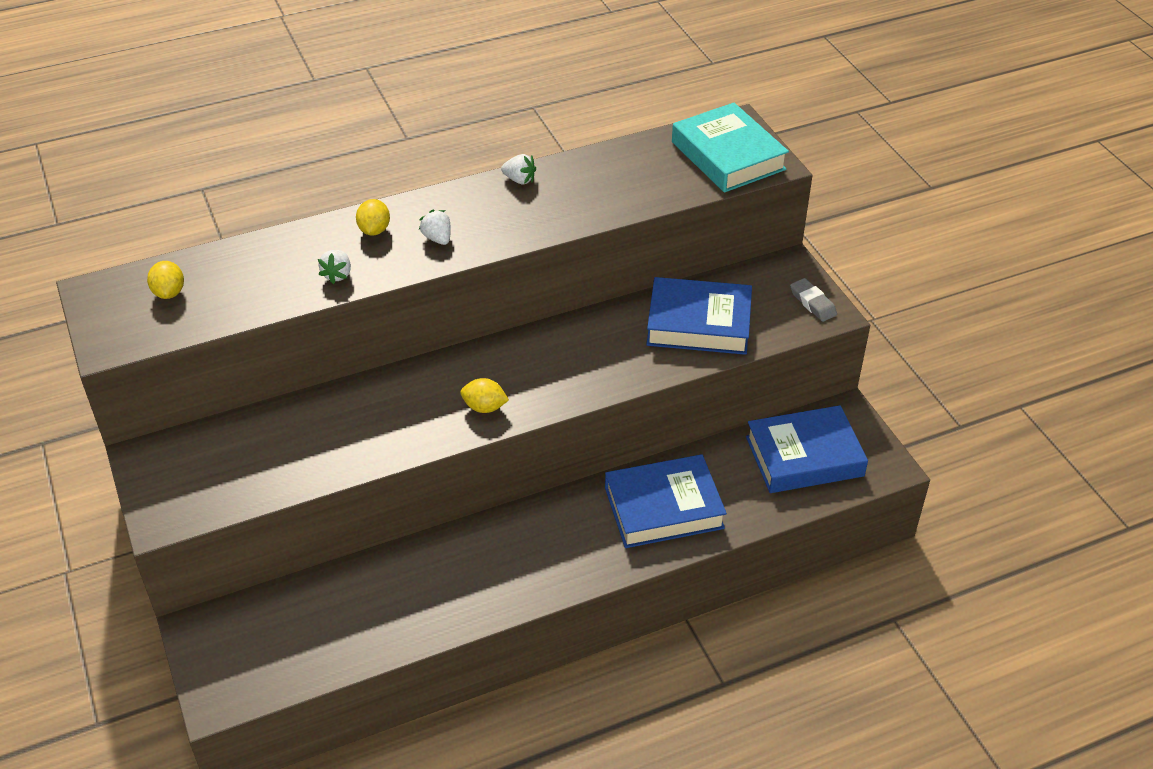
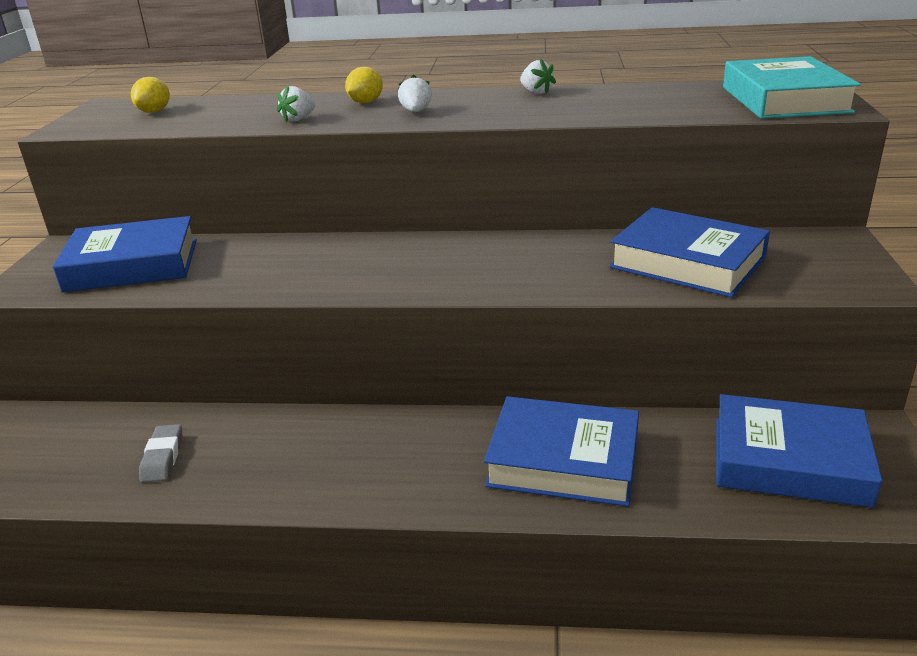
camera: 30 degrees right, 15 degrees down
(243, 458) = (132, 265): none -> blue book
(484, 407) = (387, 278): yellow lemon -> none
(813, 303) = (853, 272): grey eraser -> grey eraser (163, 457)

